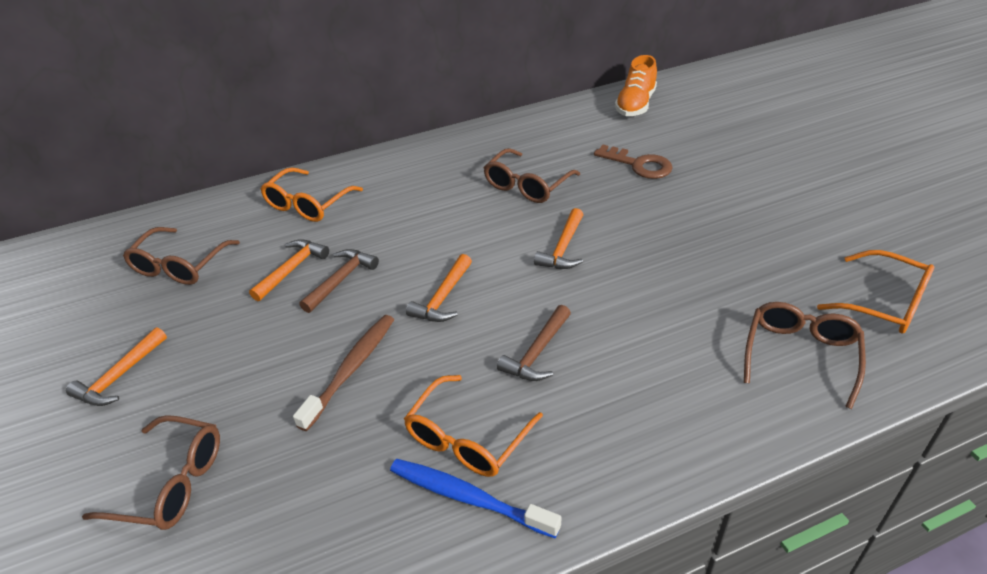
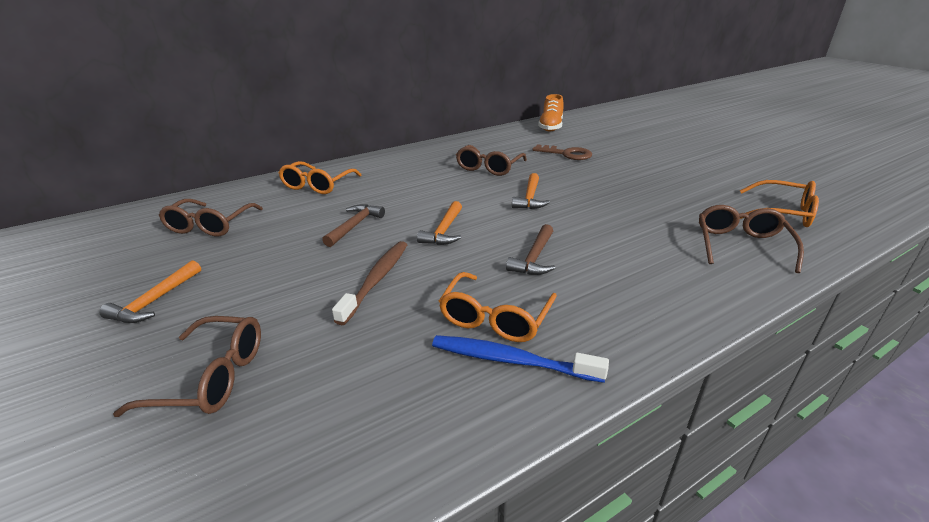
camera: 10 degrees left, 10 degrees down
(292, 269) = (311, 222): orange hammer -> none

